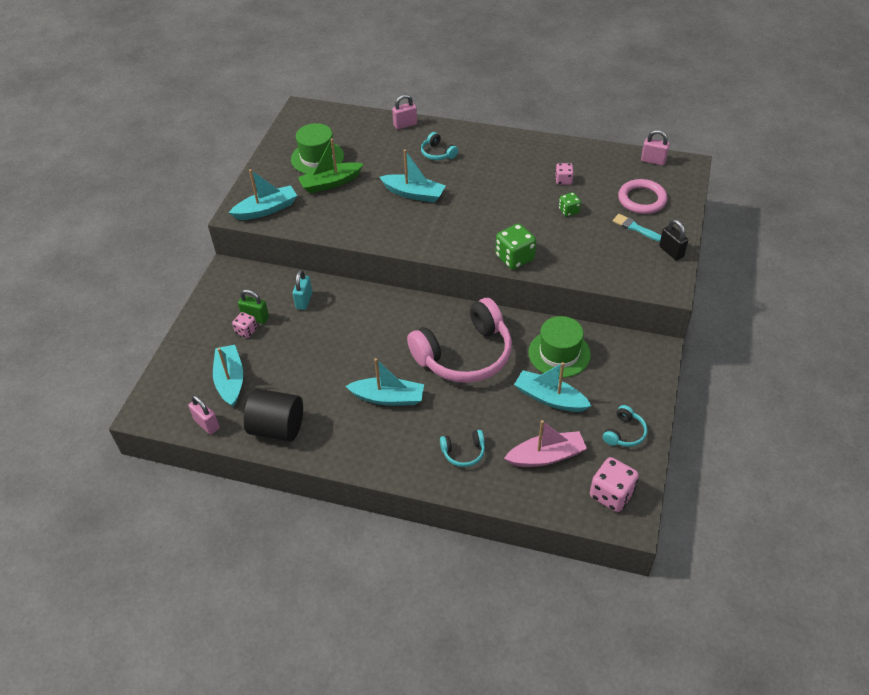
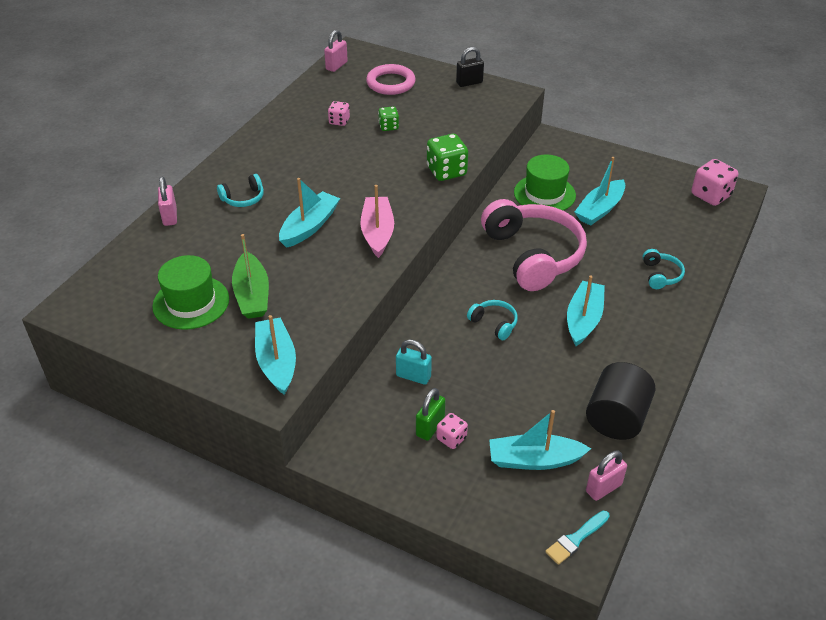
camera: 80 degrees left, 5 degrees down
(546, 456) = (668, 224): pink boat -> pink boat (377, 232)
(624, 433) = (645, 175): turquoise headphones -> turquoise headphones (494, 323)
(635, 228) = (429, 94): turquoise brush -> turquoise brush (576, 539)

